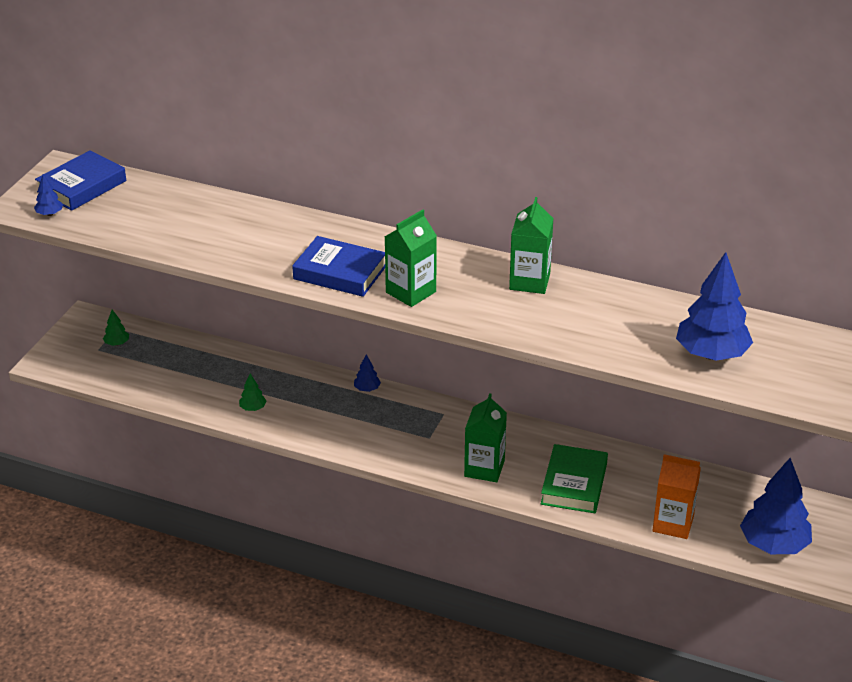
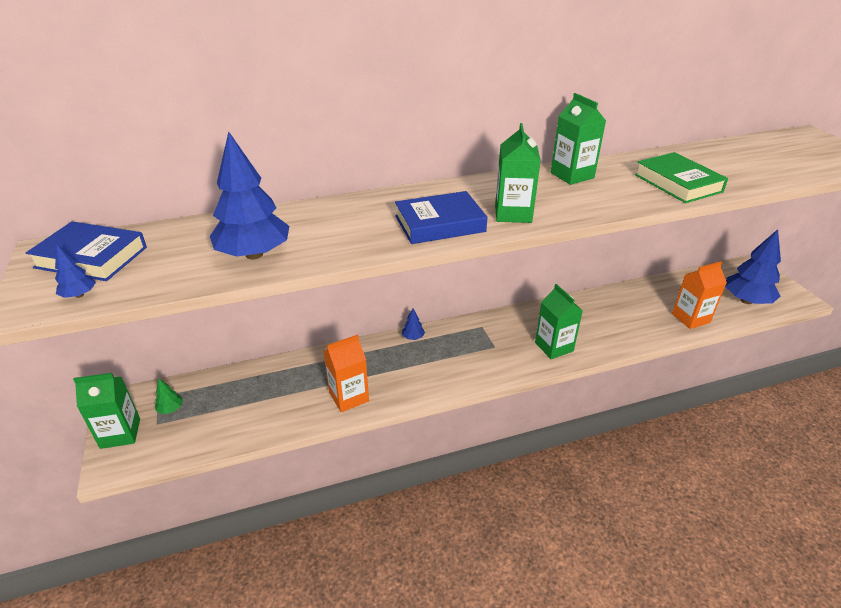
camera: 40 degrees left, 0 degrees up
(69, 343) = (120, 433): none -> green carton
(82, 186) = (91, 257): blue book -> blue book turned 75 degrees counterclockwise
(253, 408) = (349, 397): green tree -> orange carton
(574, 484) = (612, 326): green book -> green book (677, 183)
(711, 354) = (740, 169): blue tree -> blue tree (254, 254)

